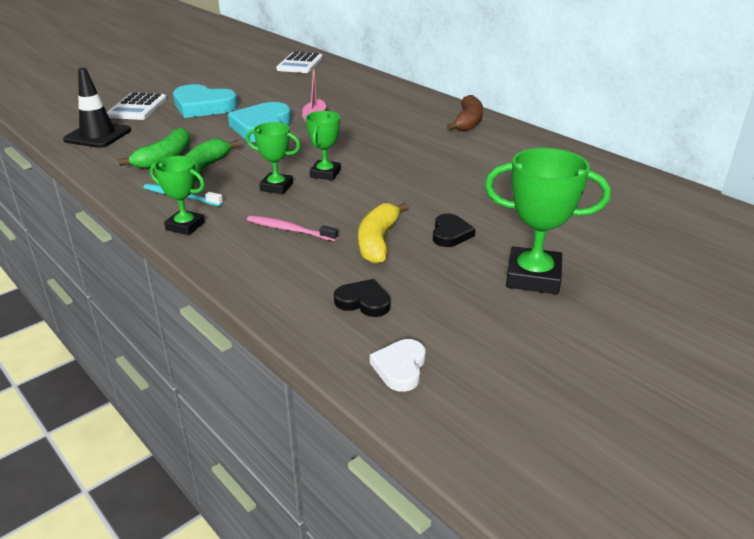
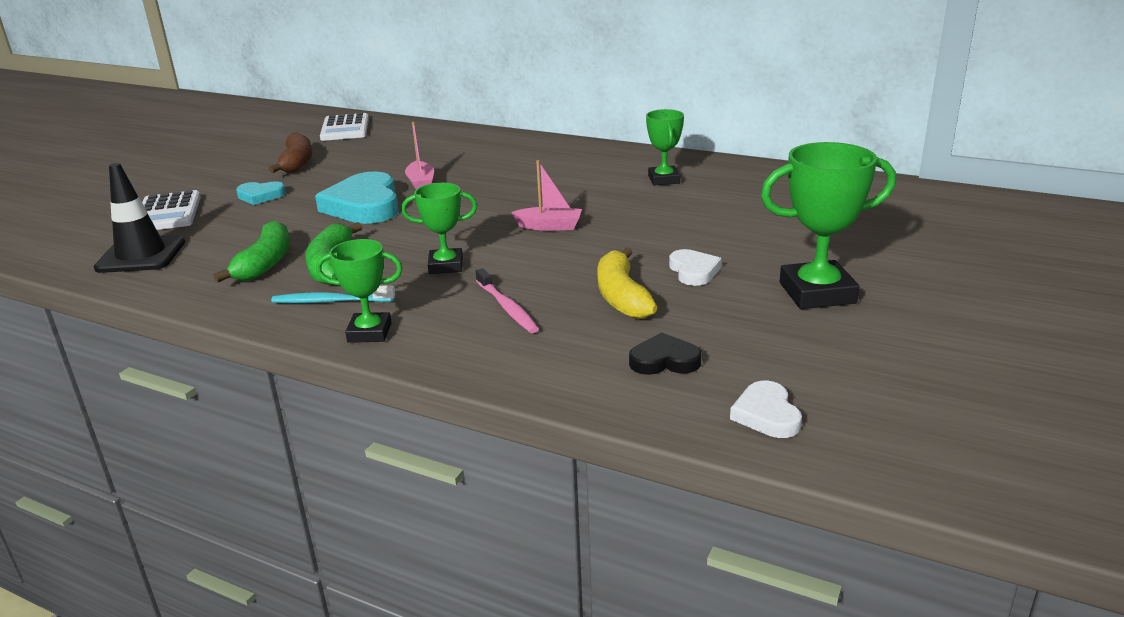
camera: 20 degrees left, 5 degrees down
(203, 106) = (260, 196): turquoise heart -> turquoise heart, size x0.52
(290, 230) = (507, 307): pink toothbrush -> pink toothbrush turned 120 degrees counterclockwise
(325, 174) = (492, 240): green trophy -> green trophy (664, 180)
(375, 172) = (549, 226): none -> pink boat
(450, 234) = (693, 271): black heart -> white heart
(468, 122) = (606, 157): brown banana -> brown banana (297, 163)

